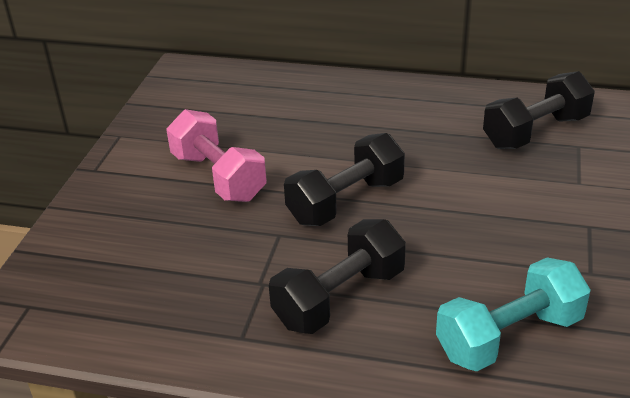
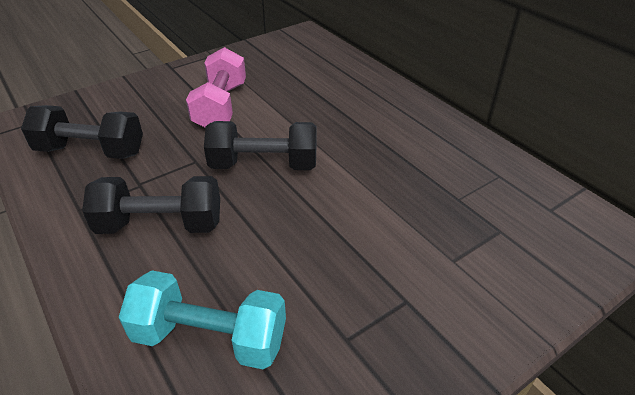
camera: 40 degrees right, 5 degrees up
(535, 132) = (478, 198): black dumbbell -> black dumbbell (91, 151)

